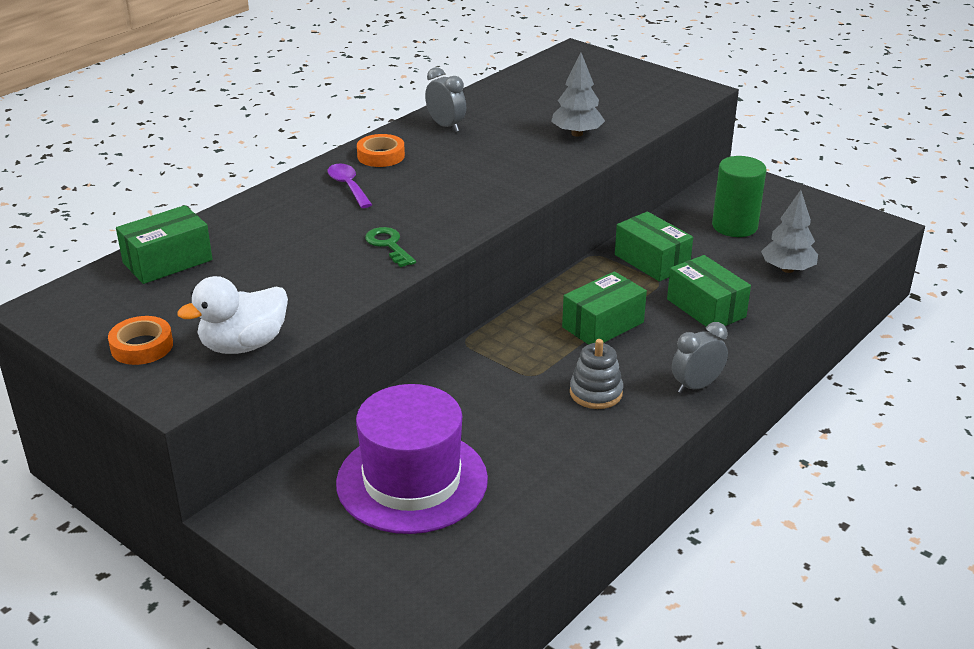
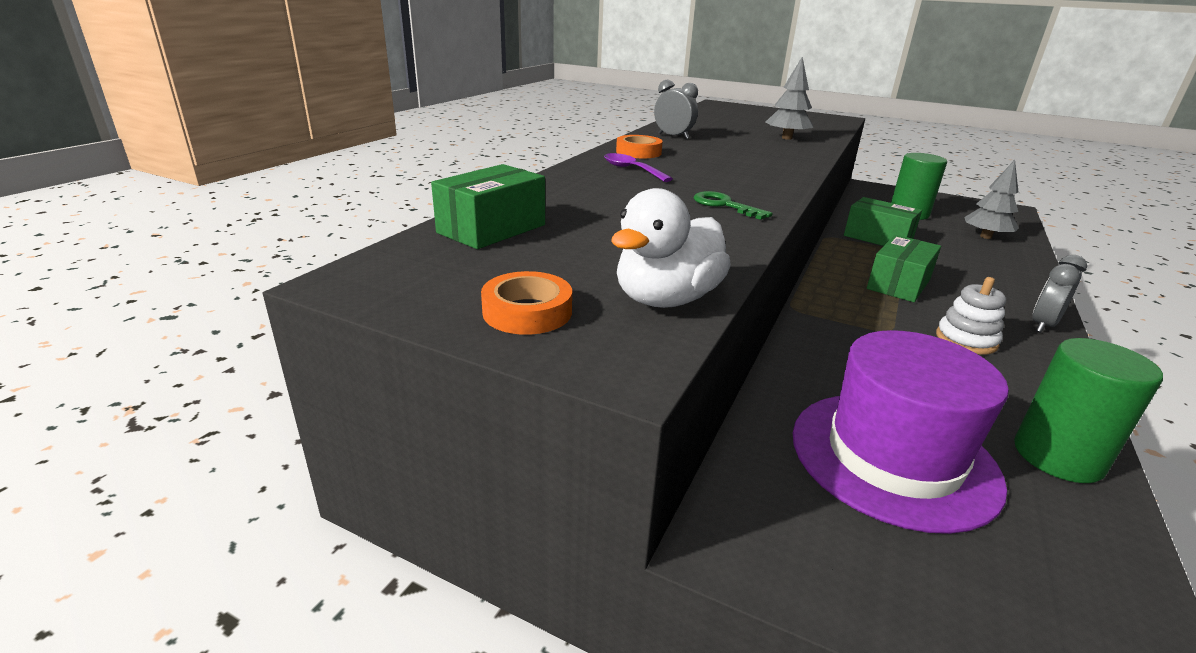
camera: 15 degrees left, 5 degrees down
(543, 498) = (1057, 456): none -> green cylinder
(596, 393) = (966, 340): grey stacking toy -> white stacking toy
(706, 308) = (964, 266): green box -> none

